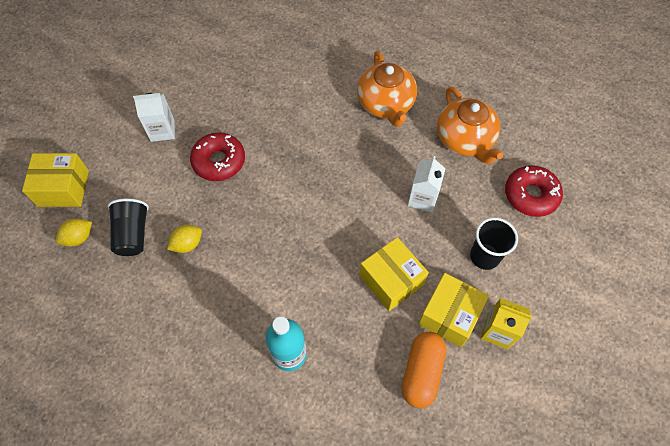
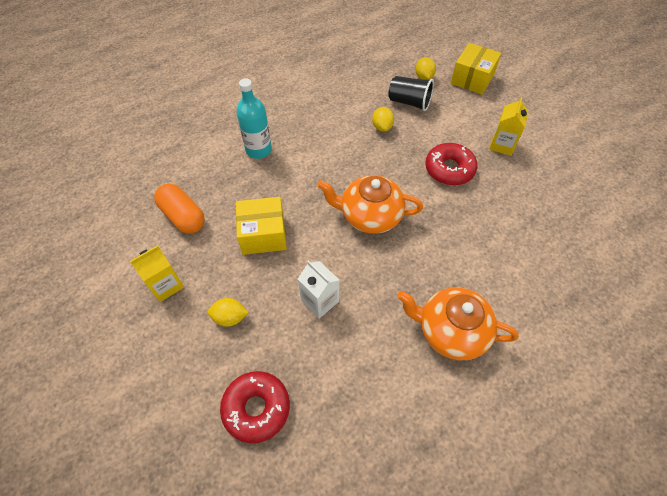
camera: 120 degrees right, 5 degrees down
(162, 130) = (502, 145): white carton -> yellow carton
(449, 315) = (205, 258): yellow box -> none
(465, 140) = (362, 385): orange teapot -> orange teapot (370, 216)
(484, 256) = (230, 317): black cup -> yellow lemon

